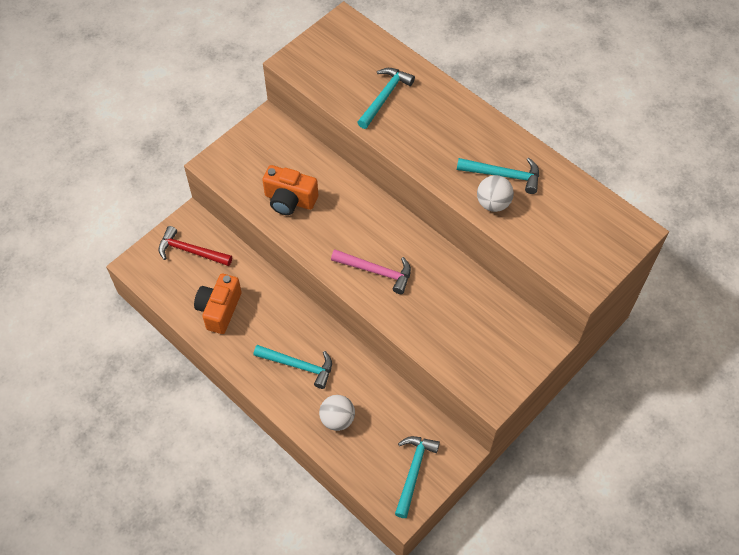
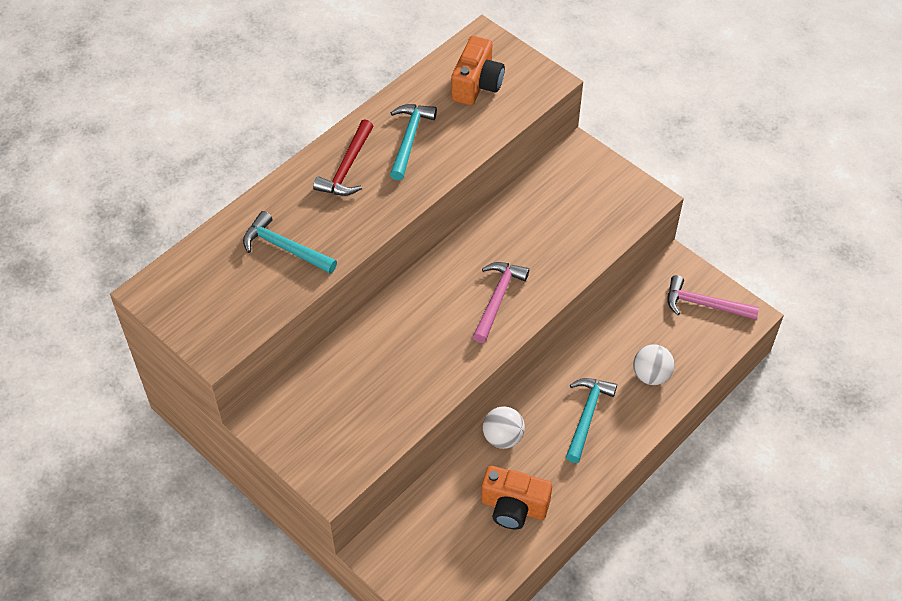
camera: 90 degrees left, 5 degrees down
(191, 251) = (424, 549): red hammer -> red hammer (347, 168)
(290, 200) = (393, 391): orange camera -> orange camera (477, 85)
(414, 471) = (704, 304): turquoise hammer -> pink hammer
(493, 203) = (448, 150): white ball -> white ball (503, 437)

